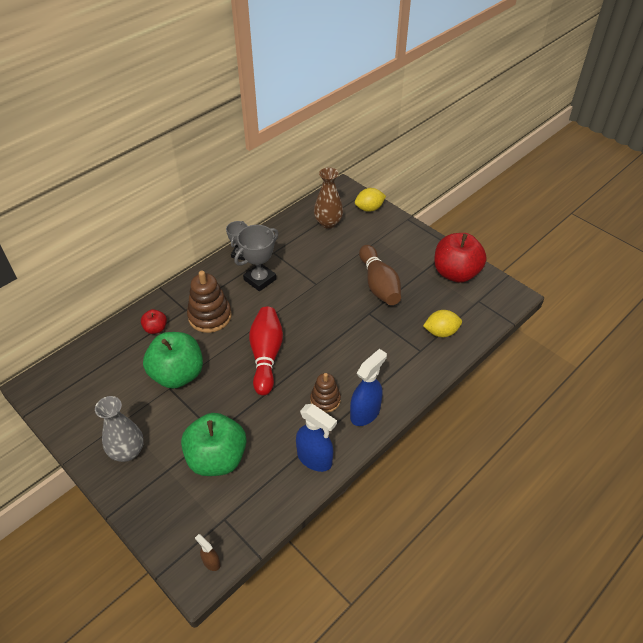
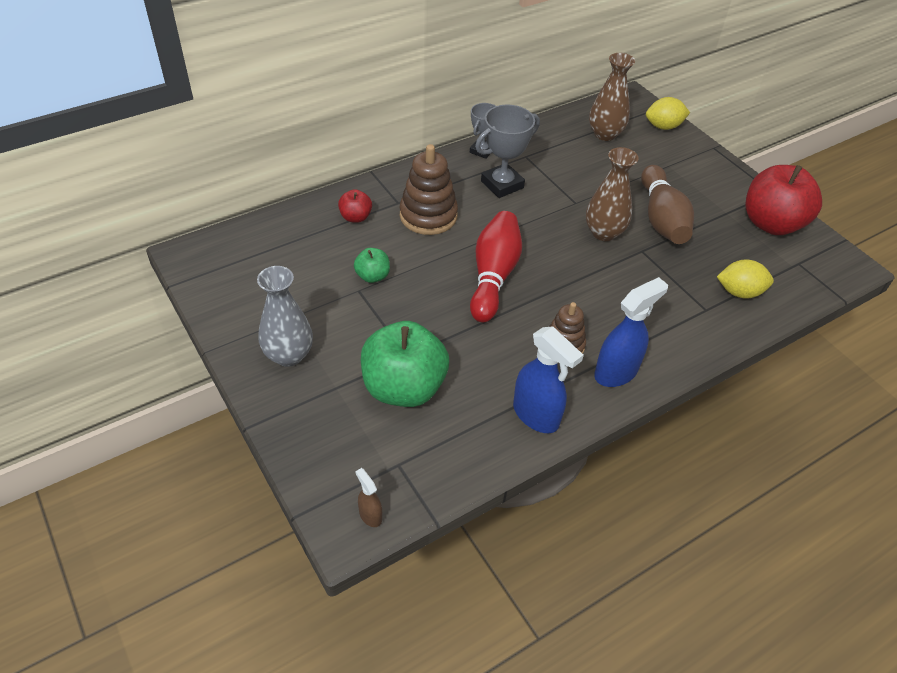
camera: 10 degrees right, 0 degrees up
(177, 374) = (372, 276): green apple -> green apple, size x0.47
(340, 304) = (604, 232): none -> brown vase

